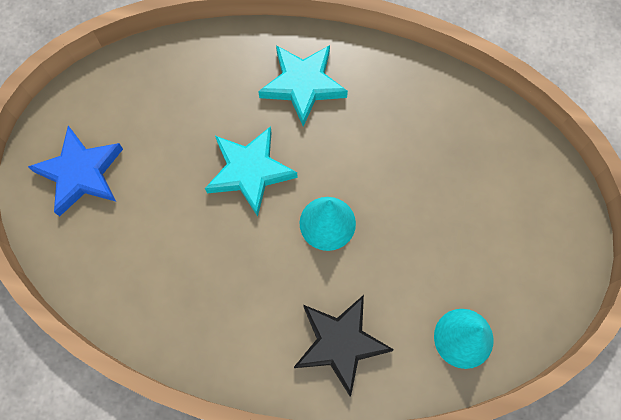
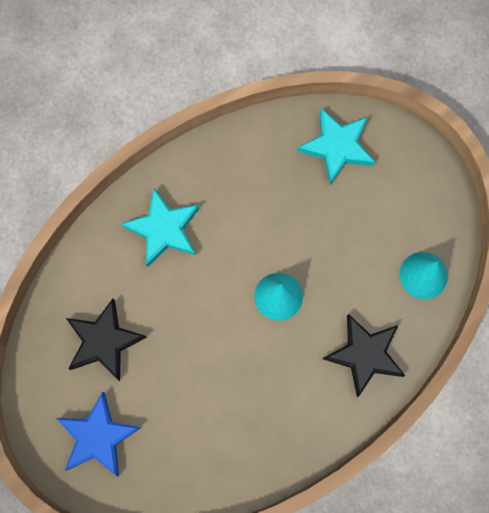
camera: 50 degrees left, 5 degrees up
(167, 114) = (104, 341): none -> black star
(250, 171) = (198, 317): turquoise star -> turquoise star (337, 147)

